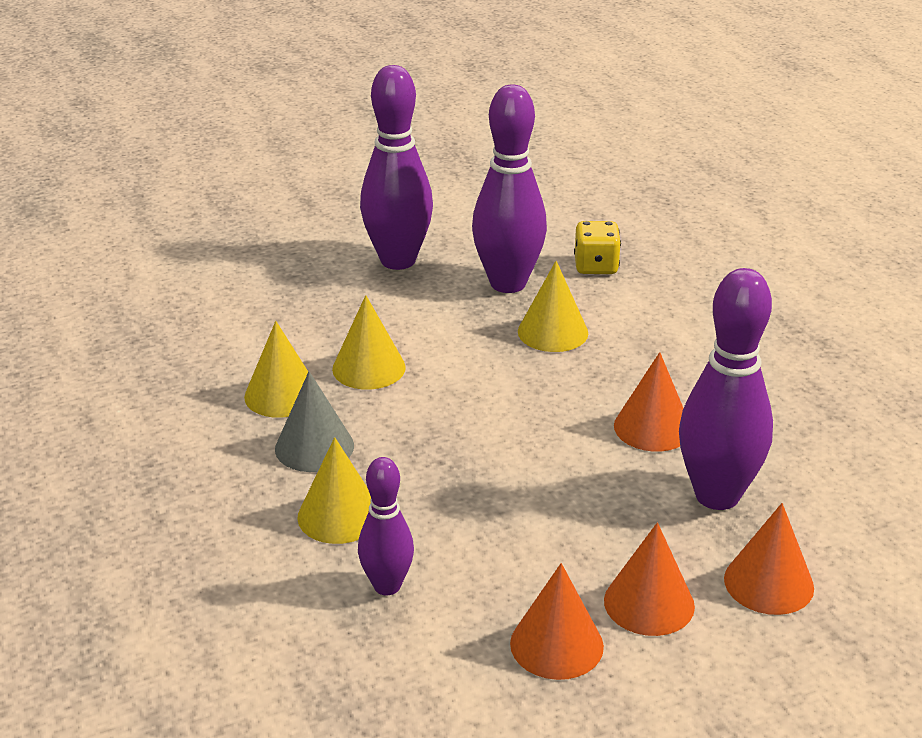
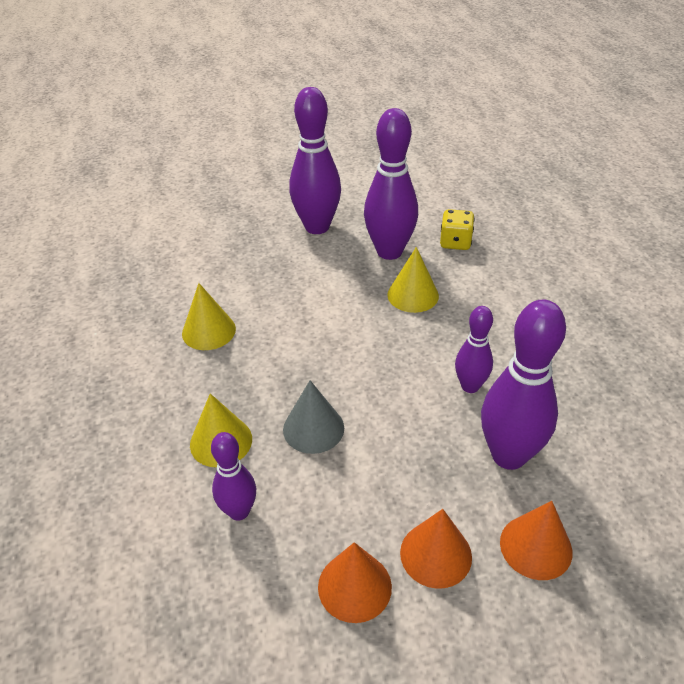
camera: 10 degrees right, 10 degrees up
(314, 447) = (219, 378): grey cone -> grey cone (313, 428)
(369, 368) = (275, 314): yellow cone -> none
(652, 427) = (470, 386): orange cone -> purple bowling pin

